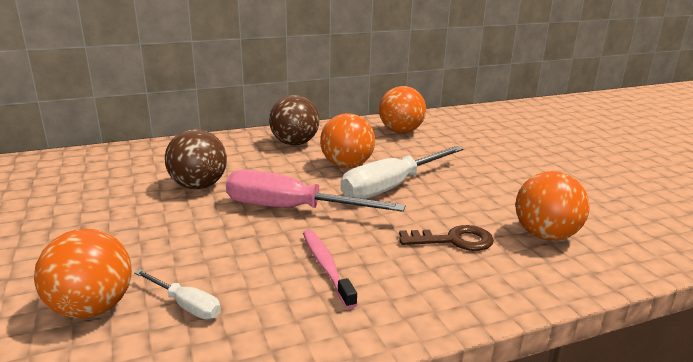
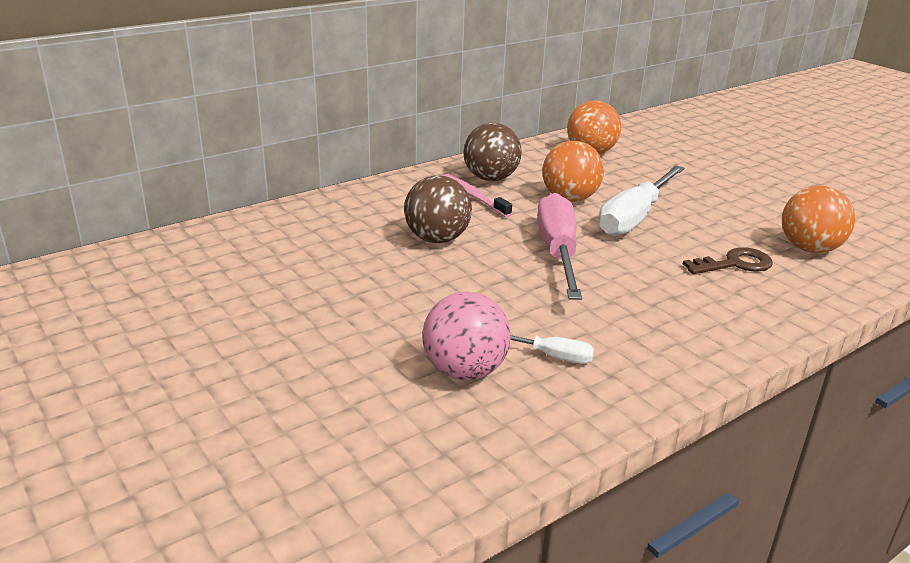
camera: 15 degrees left, 5 degrees up
(92, 308) = (464, 371): orange ball -> pink ball
(291, 209) = (558, 252): pink screwdriver -> pink screwdriver turned 90 degrees clockwise
(326, 266) = (642, 303): pink toothbrush -> pink toothbrush (473, 196)

